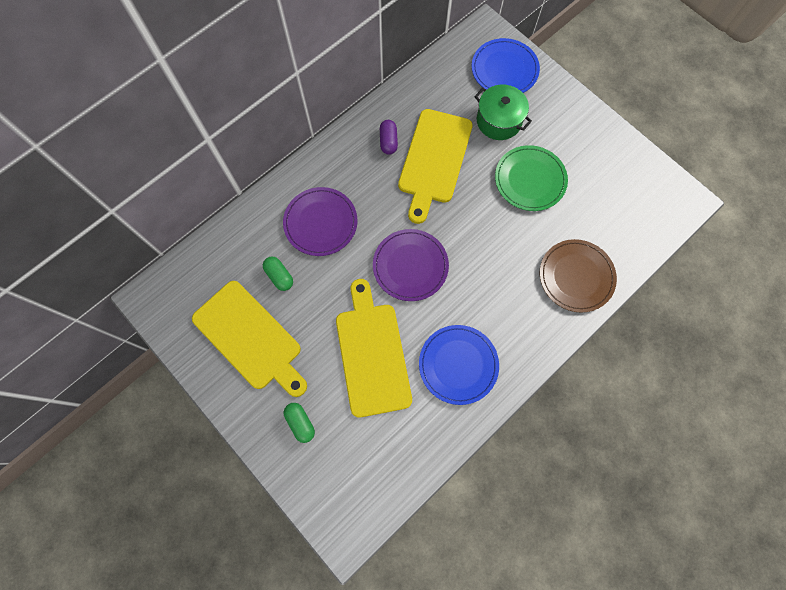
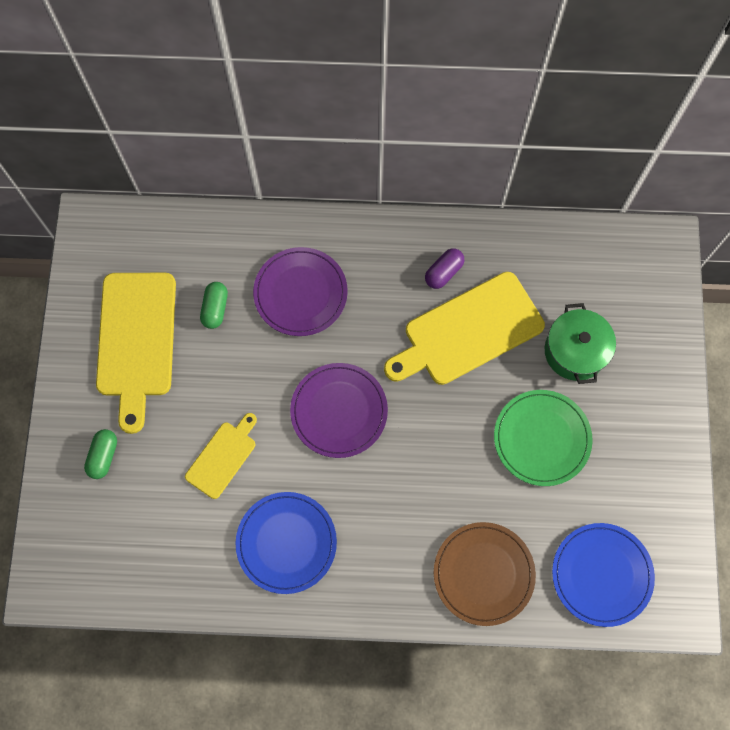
camera: 45 degrees right, 0 degrees up
(372, 354) = (222, 457): yellow cutting board -> yellow cutting board, size x0.54
(504, 69) = (639, 304): blue plate -> blue plate (601, 574)

